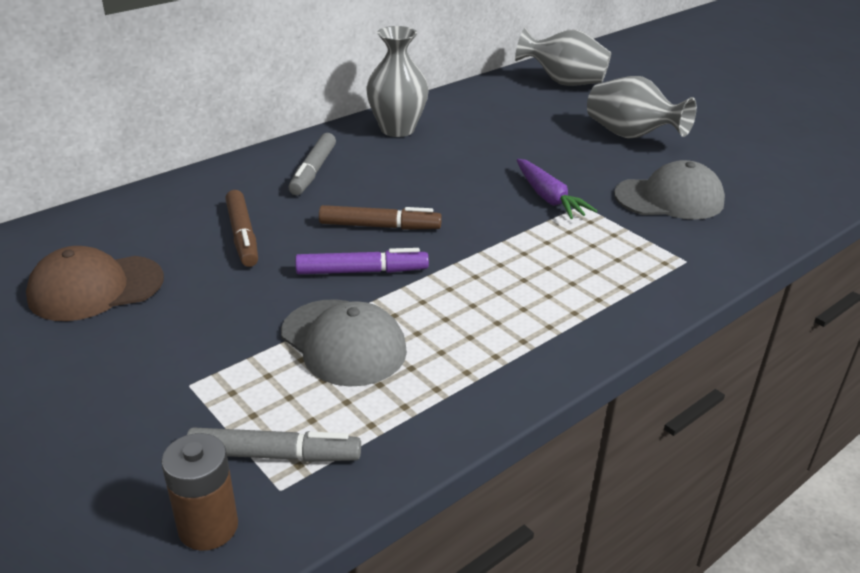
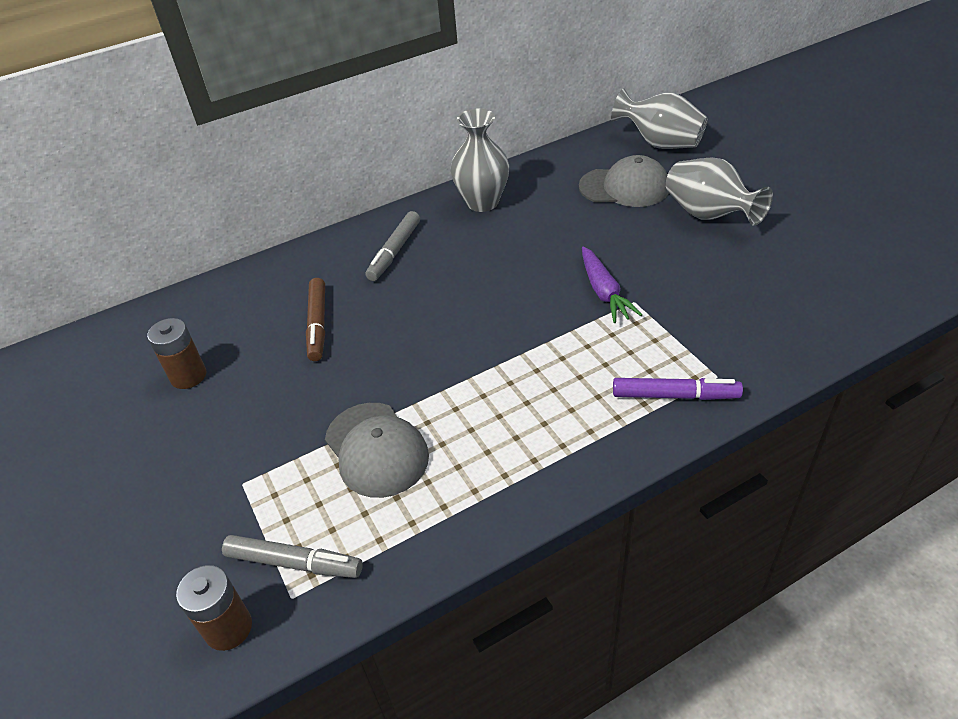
camera: 15 degrees right, 10 degrees up
(95, 288) = (188, 376): brown cap -> brown battery
(362, 271) = (410, 371): purple marker -> purple marker (675, 395)
(380, 226) = (438, 319): brown marker -> none
(669, 198) = (723, 297): grey cap -> grey cap (624, 187)

